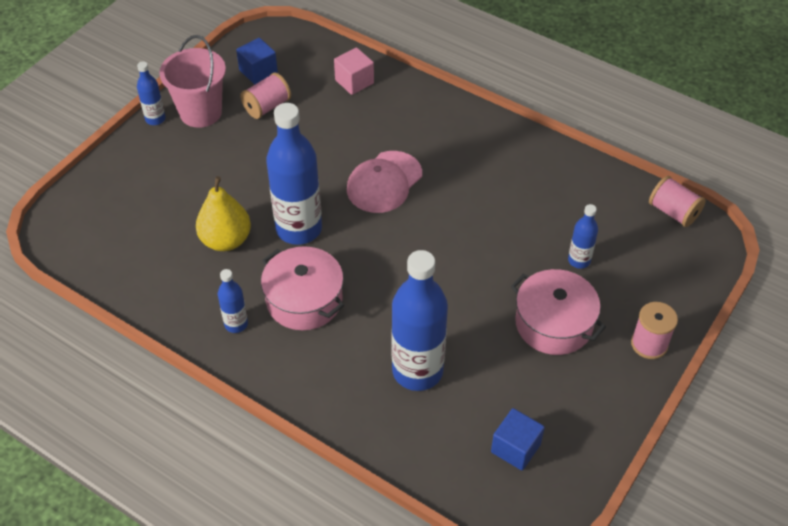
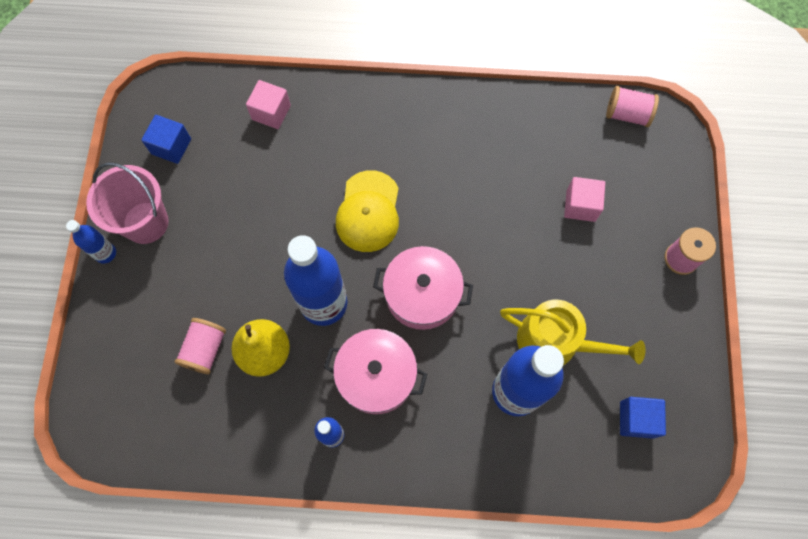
camera: 30 degrees left, 20 degrees up
(267, 107) = (206, 183): pink spool -> pink spool (205, 349)
(384, 182) = (368, 212): pink cap -> yellow cap
(481, 351) = (555, 342): none -> yellow watering can
(553, 323) = (597, 281): pink pot -> pink pot (422, 294)
(579, 260) = (580, 205): blue bottle -> pink cube

